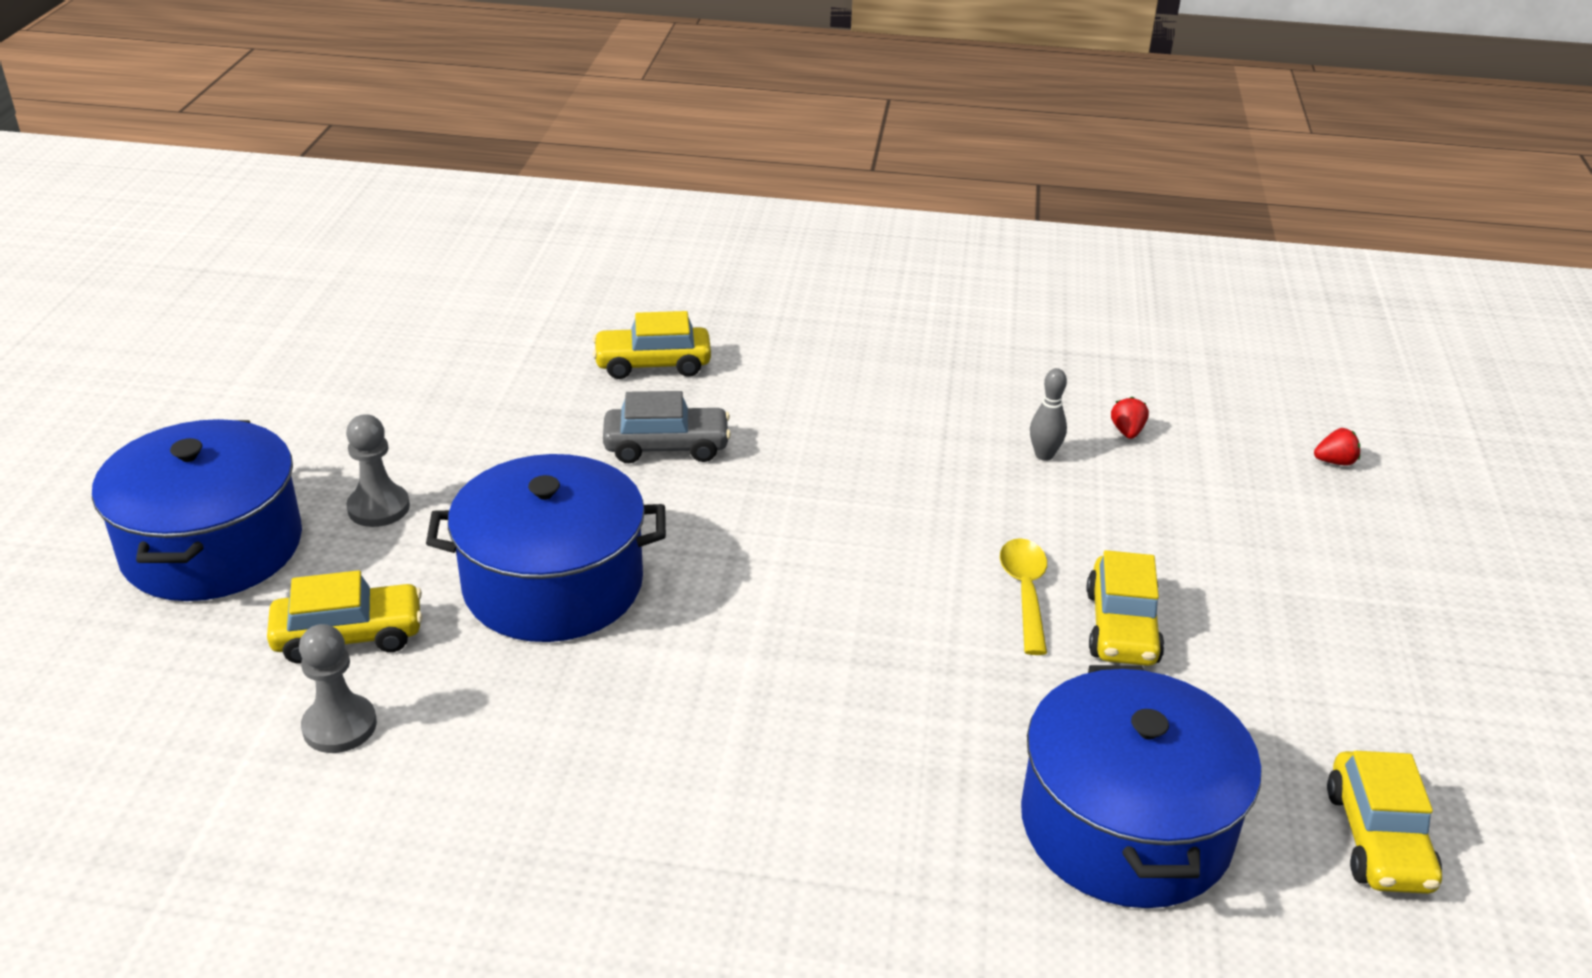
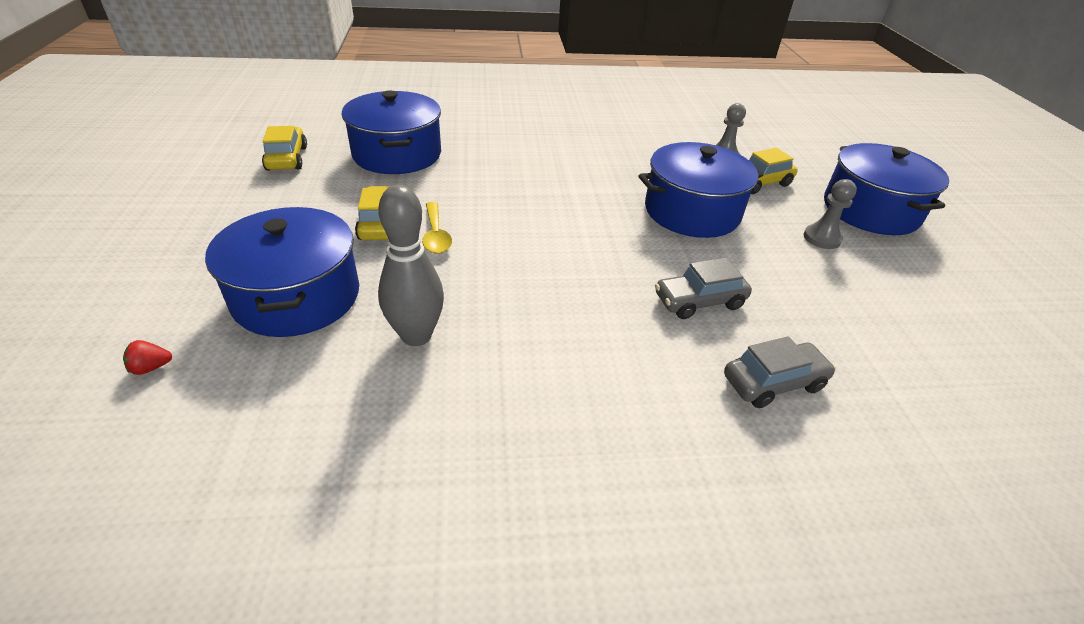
camera: 165 degrees right, 5 degrees up
(653, 364) = (773, 382): yellow car -> grey car
(1044, 455) = (416, 335): grey bowling pin -> grey bowling pin, size x2.03
(1127, 432) = (338, 372): red strawberry -> none
(1210, 520) = (296, 296): none -> blue pot

